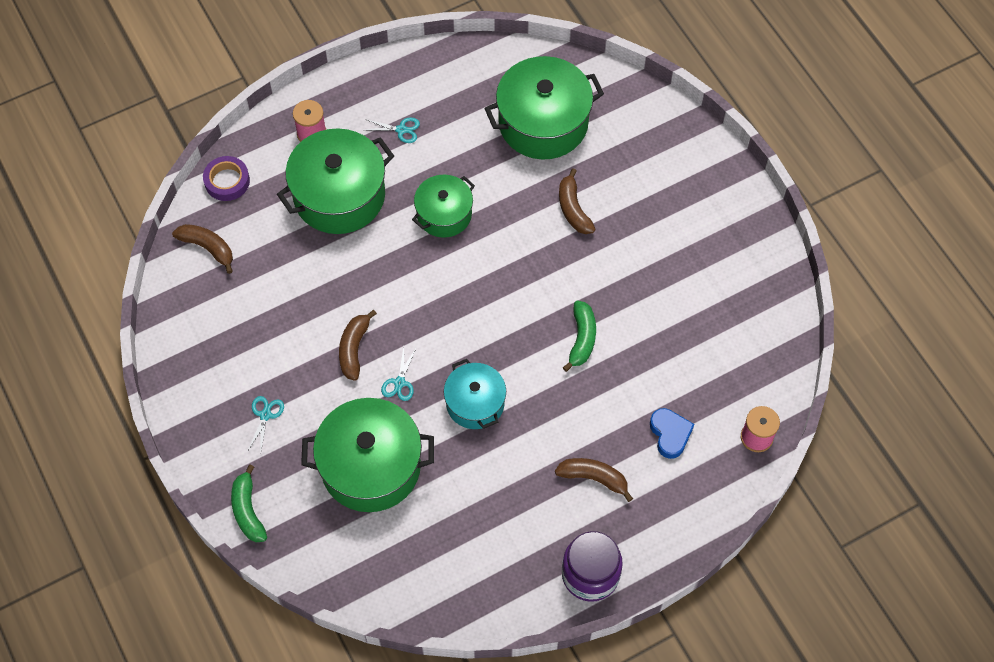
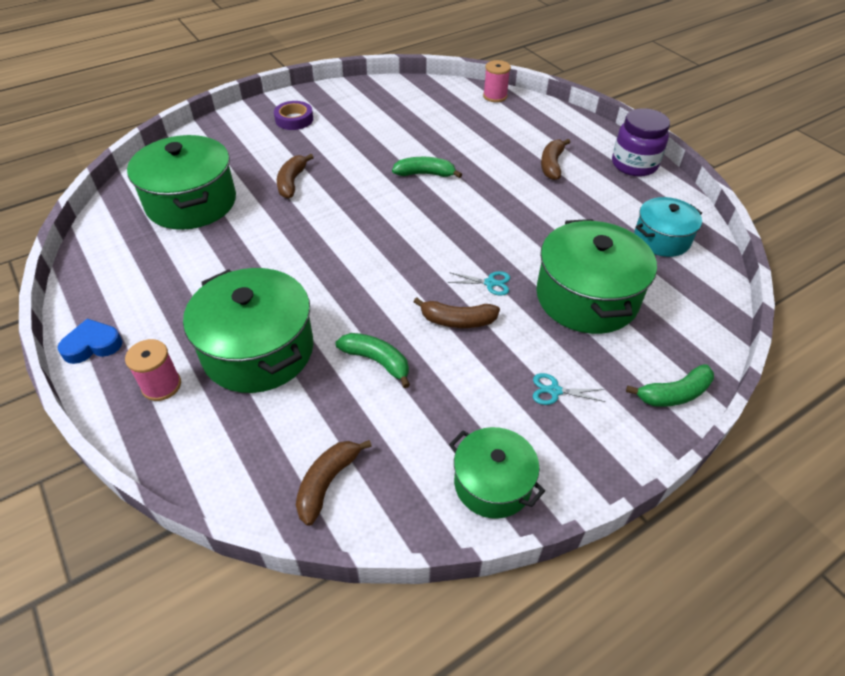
camera: 95 degrees left, 15 degrees down
(227, 181) = (220, 473): purple tape -> purple tape (294, 119)
(315, 283) = (377, 361): none -> green banana
(401, 130) = (175, 303): turquoise scissors -> none
(444, 214) = (291, 263): green pot -> green pot (492, 483)
(475, 403) = (500, 232): turquoise pot -> turquoise pot (662, 239)
(573, 209) = (292, 182): brown banana -> brown banana turned 120 degrees clockwise
(670, 434) = (503, 131): blue heart -> blue heart (92, 345)

